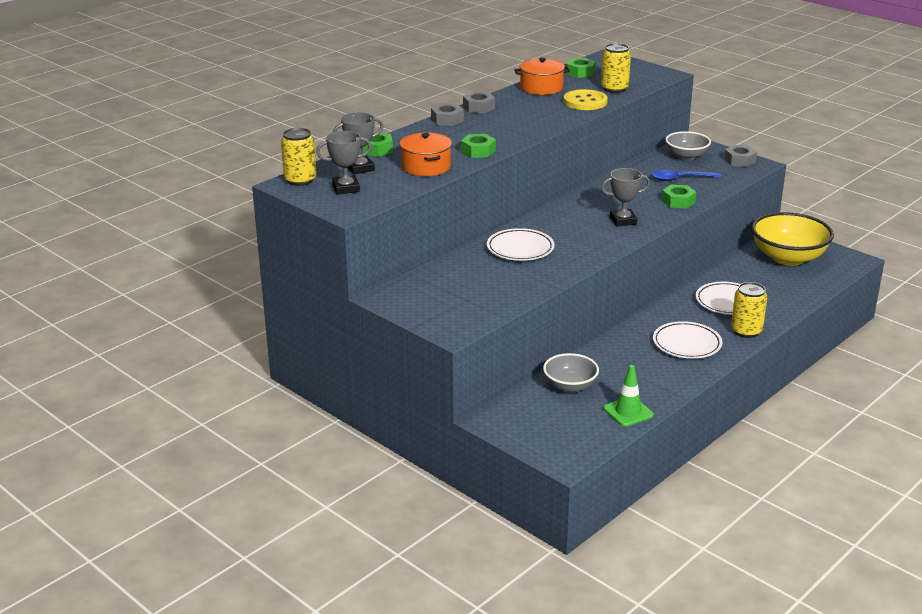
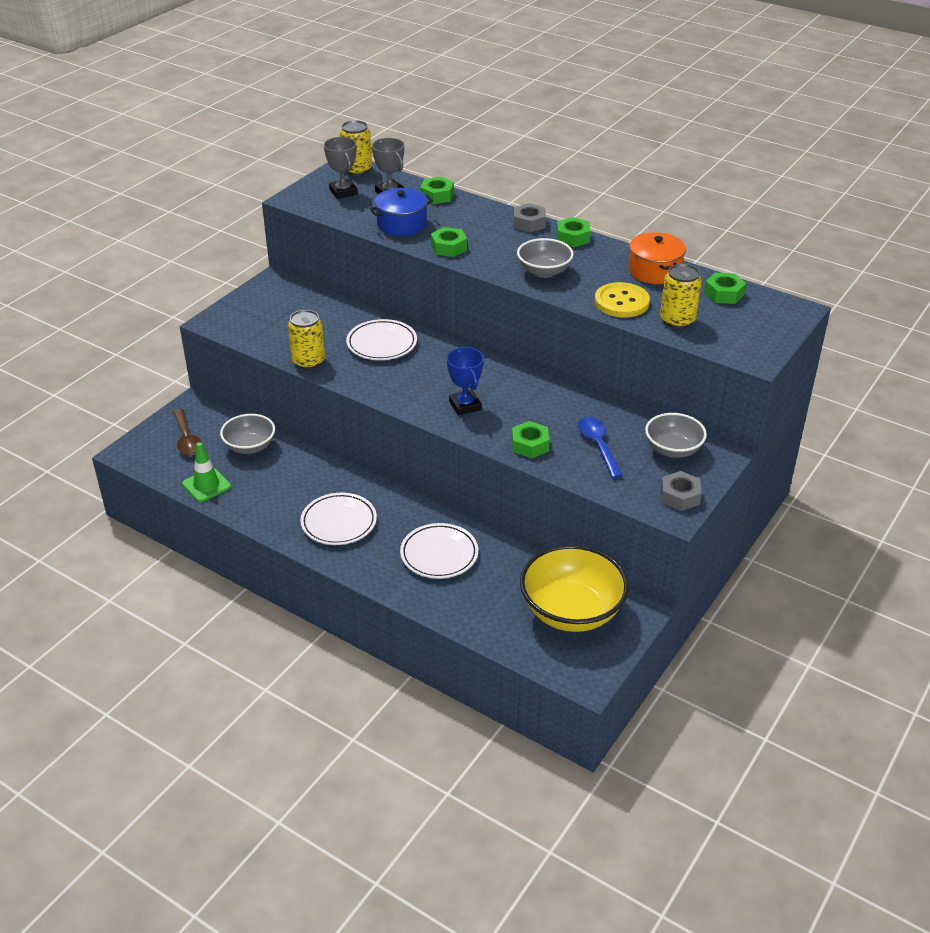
camera: 80 degrees right, 10 degrees up
(426, 166) = (402, 224): orange pot -> blue pot
(478, 107) = (572, 237): grey nut -> green nut
(531, 121) = (544, 272): none -> grey bowl
(550, 423) = (187, 439): none -> brown spoon
(623, 221) = (465, 406): grey trophy -> blue trophy
(746, 331) = (373, 569): yellow can -> yellow can (308, 361)

